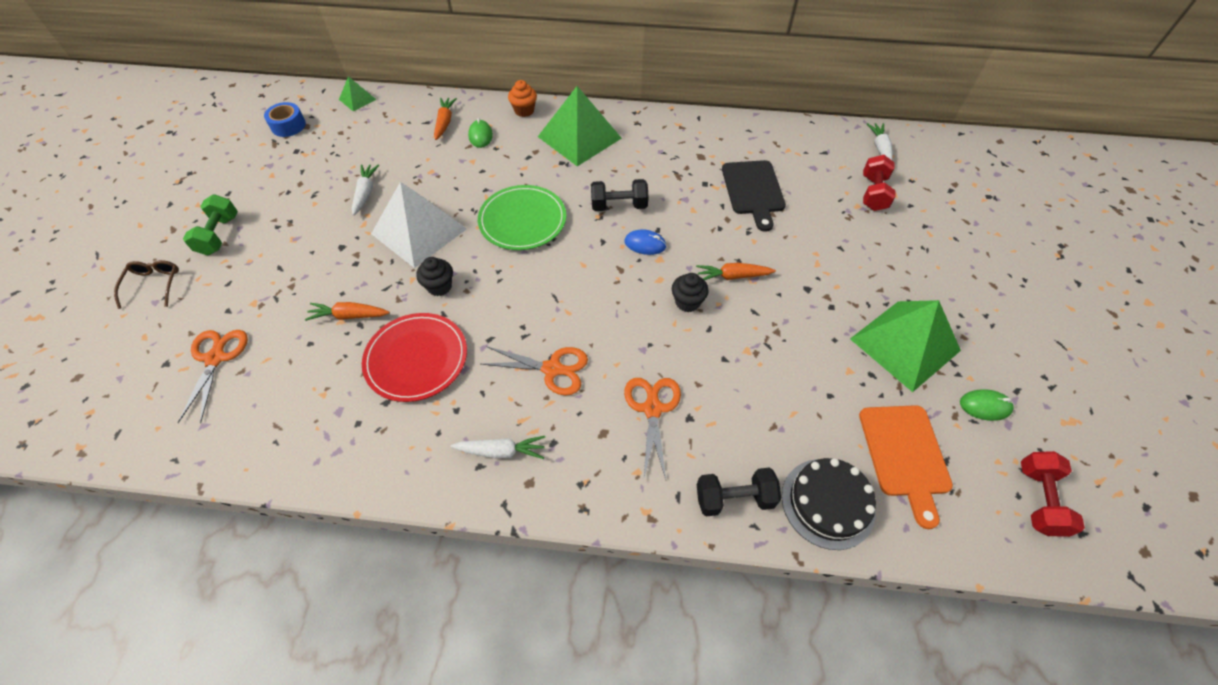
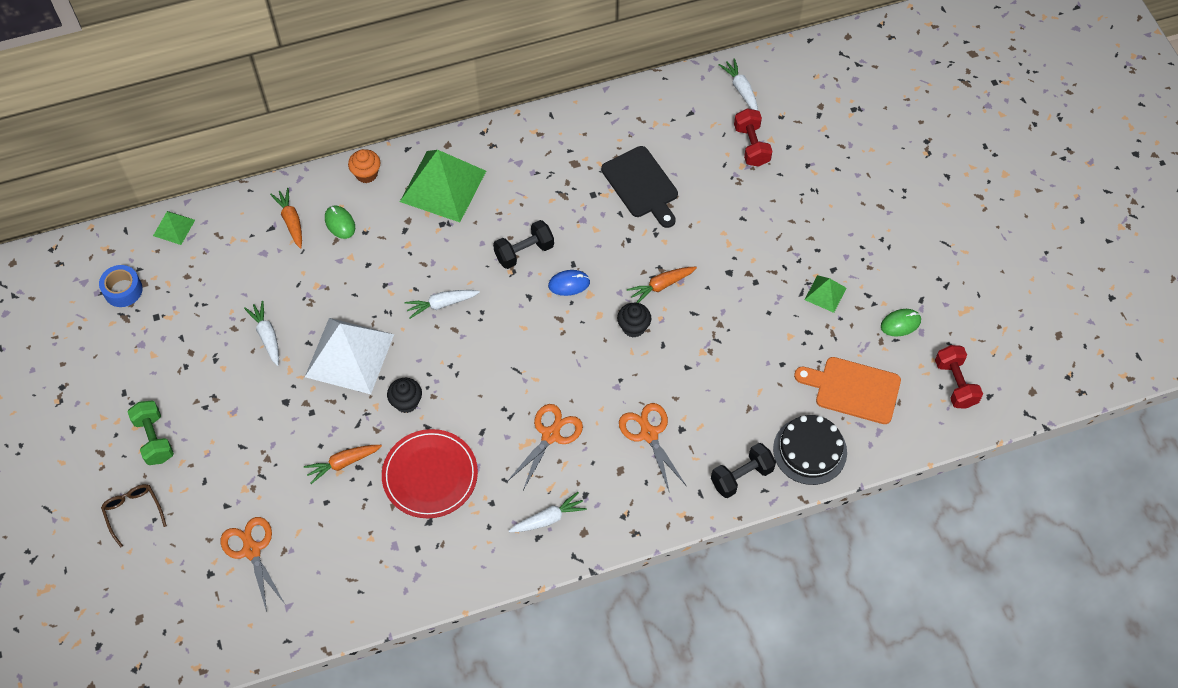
camera: 25 degrees left, 5 degrees up
(522, 220) = (441, 304): green plate -> white carrot
(552, 369) = (550, 435): orange scissors -> orange scissors turned 45 degrees counterclockwise
(904, 344) = (825, 293): green pyramid -> green pyramid, size x0.47
(905, 455) = (853, 389): orange cutting board -> orange cutting board turned 135 degrees clockwise

